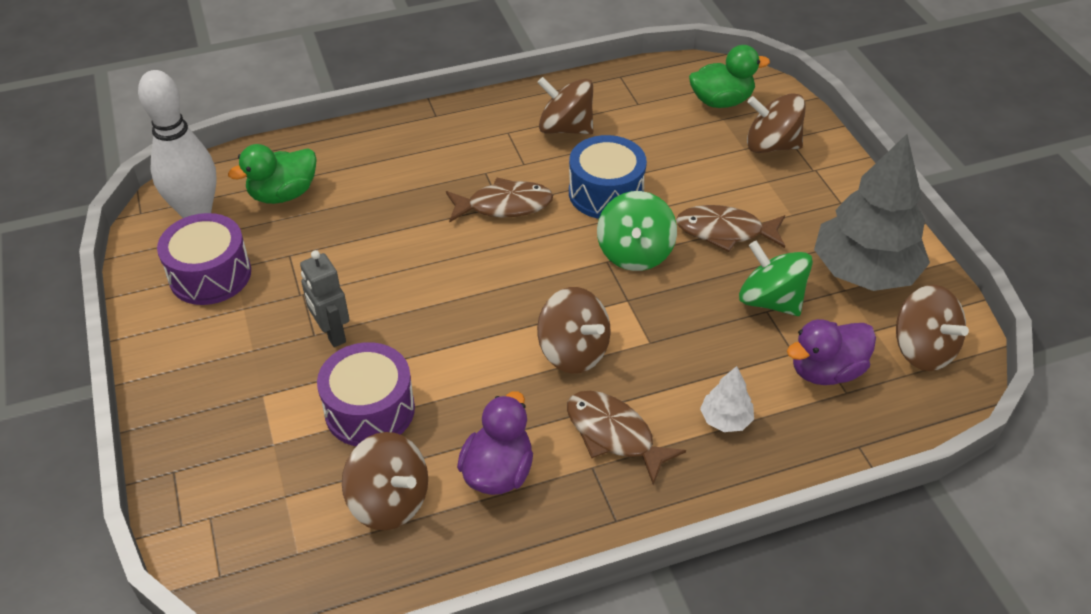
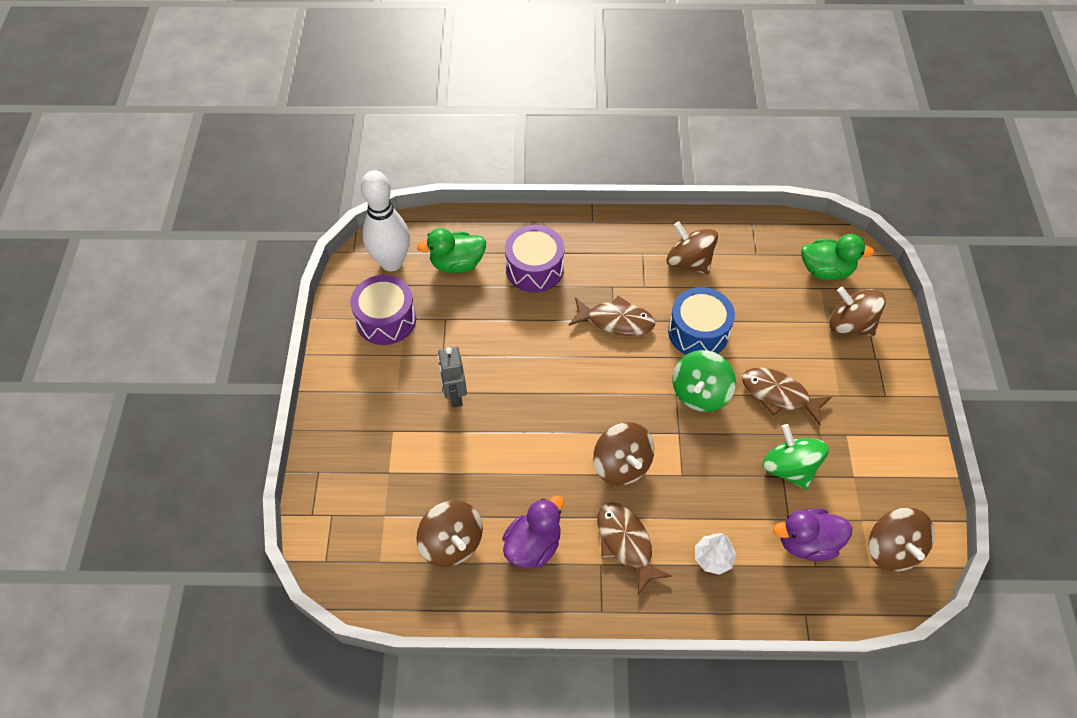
camera: 20 degrees right, 10 degrees up
(370, 410) = (461, 466): purple drum -> purple drum (534, 269)
(864, 272) = (876, 465): grey tree -> none

